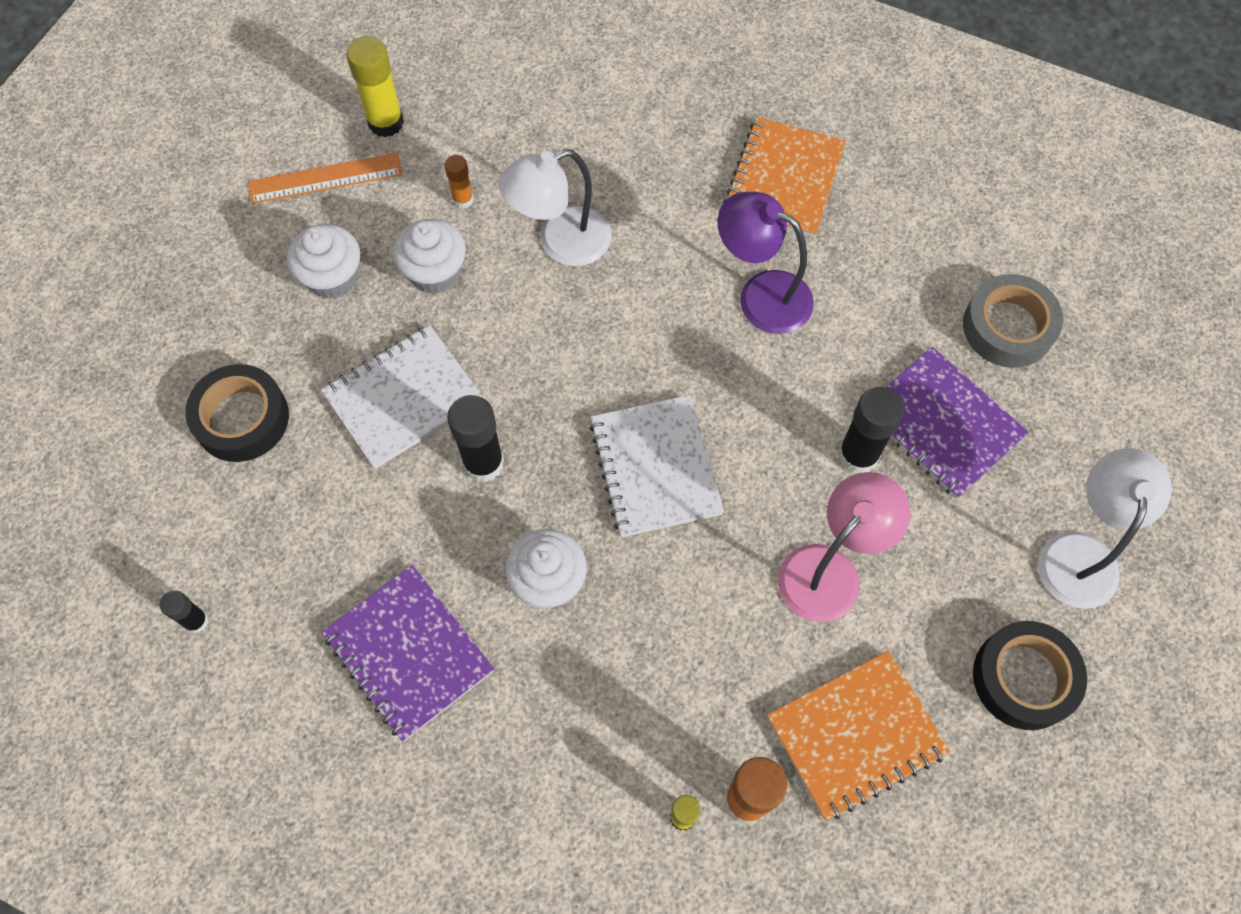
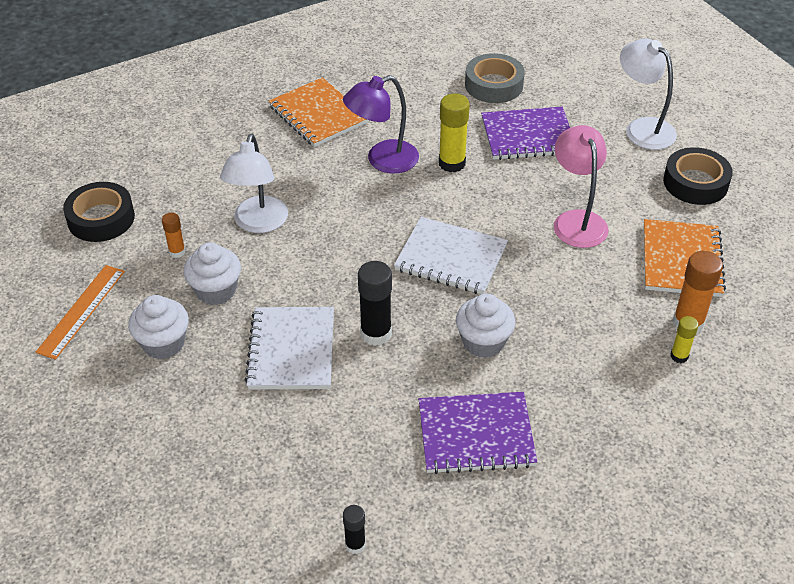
camera: 55 degrees left, 20 degrees down
(242, 418) = (221, 444): black tape -> black tape (101, 218)
(386, 122) = (75, 260): yellow glue stick -> yellow glue stick (452, 163)
(858, 455) = (518, 175): black glue stick -> none

